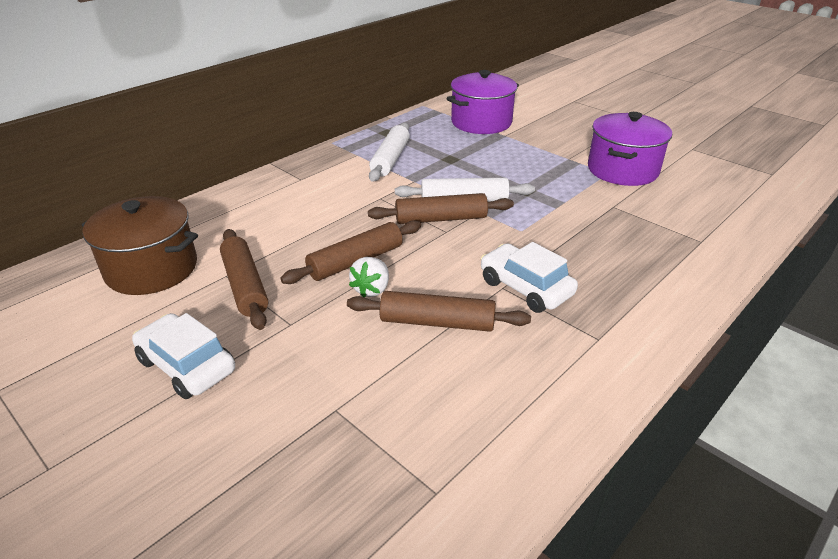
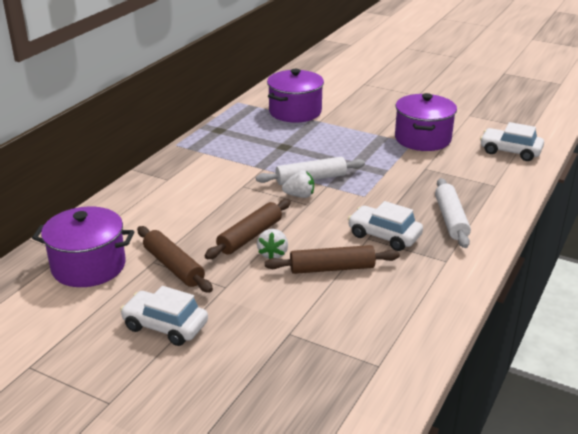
camera: 15 degrees left, 5 degrees down
(152, 269) = (88, 266): brown pot -> purple pot
(390, 159) = (234, 153): white rolling pin -> white rolling pin (450, 219)
(441, 219) = (299, 195): brown rolling pin -> white strawberry
(735, 199) = (510, 151): none -> white car

